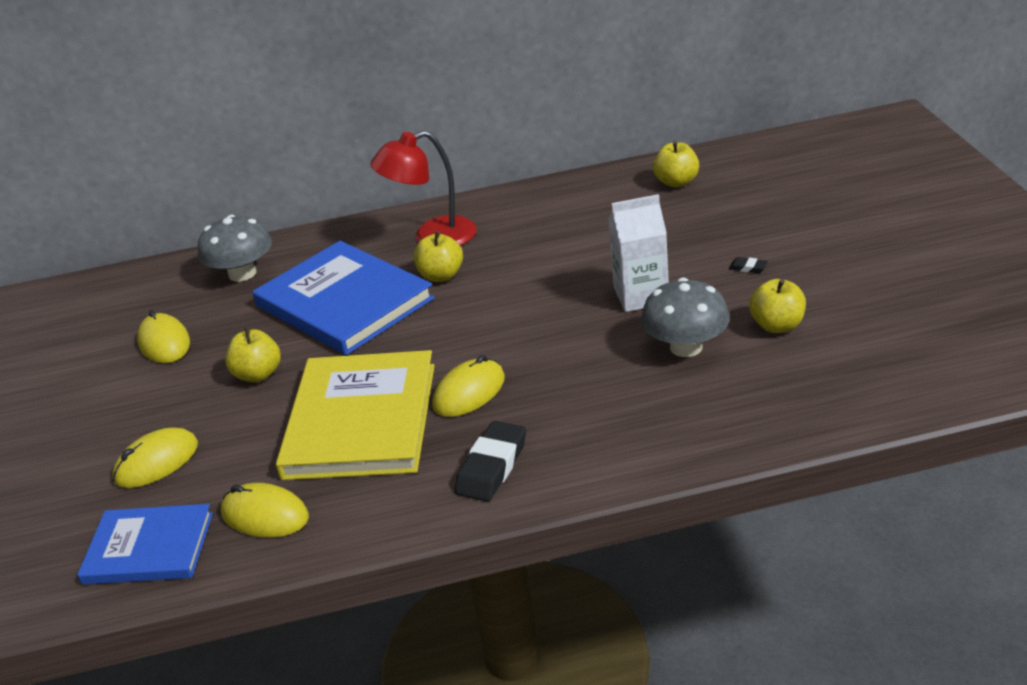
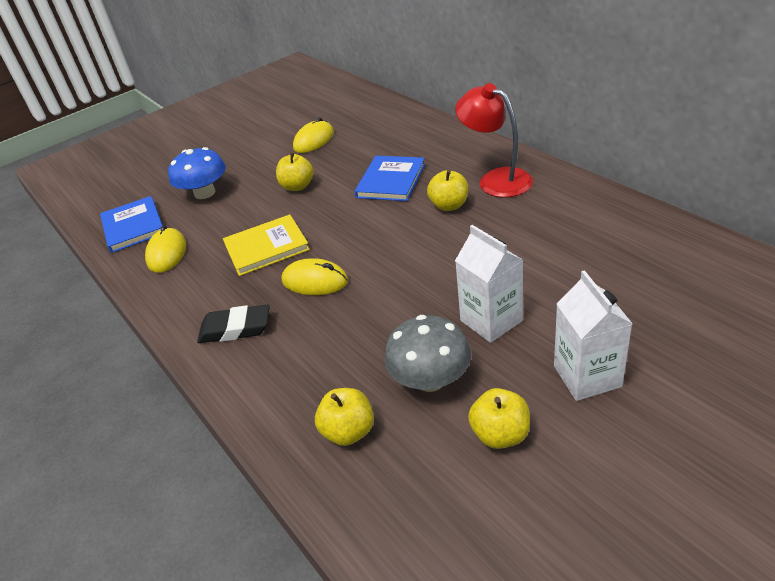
camera: 65 degrees right, 5 degrees up
(156, 462) = (205, 193): yellow mouse -> blue mushroom
(242, 273) = (399, 130): grey mushroom -> none
(344, 302) = (391, 181): blue book -> blue book, size x0.61
(360, 420) = (266, 247): yellow book -> yellow book, size x0.61
(676, 182) = (700, 269): yellow apple -> yellow apple (348, 431)
(748, 268) = (587, 376): black eraser -> white carton

